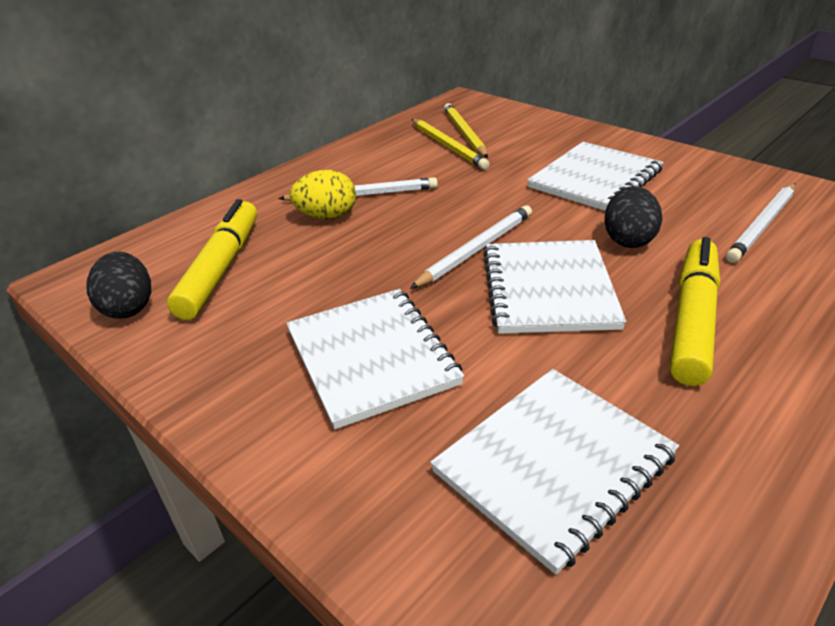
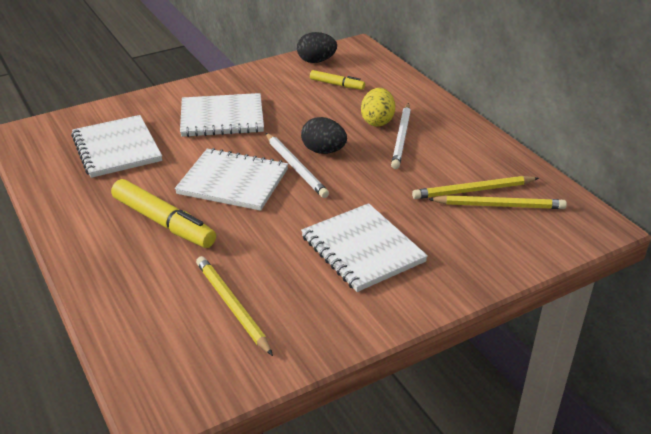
camera: 105 degrees right, 0 degrees up
(221, 268) = (337, 84): yellow marker -> yellow marker, size x0.55
(628, 239) = (261, 231): black egg -> black egg (323, 151)
(763, 225) = (232, 306): white pencil -> yellow pencil

